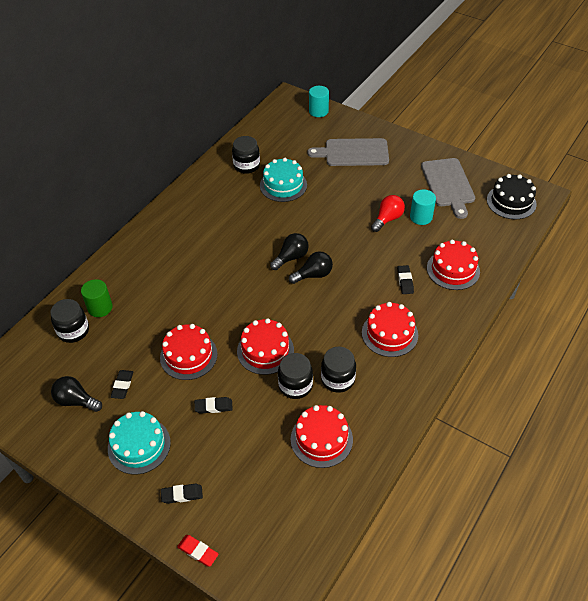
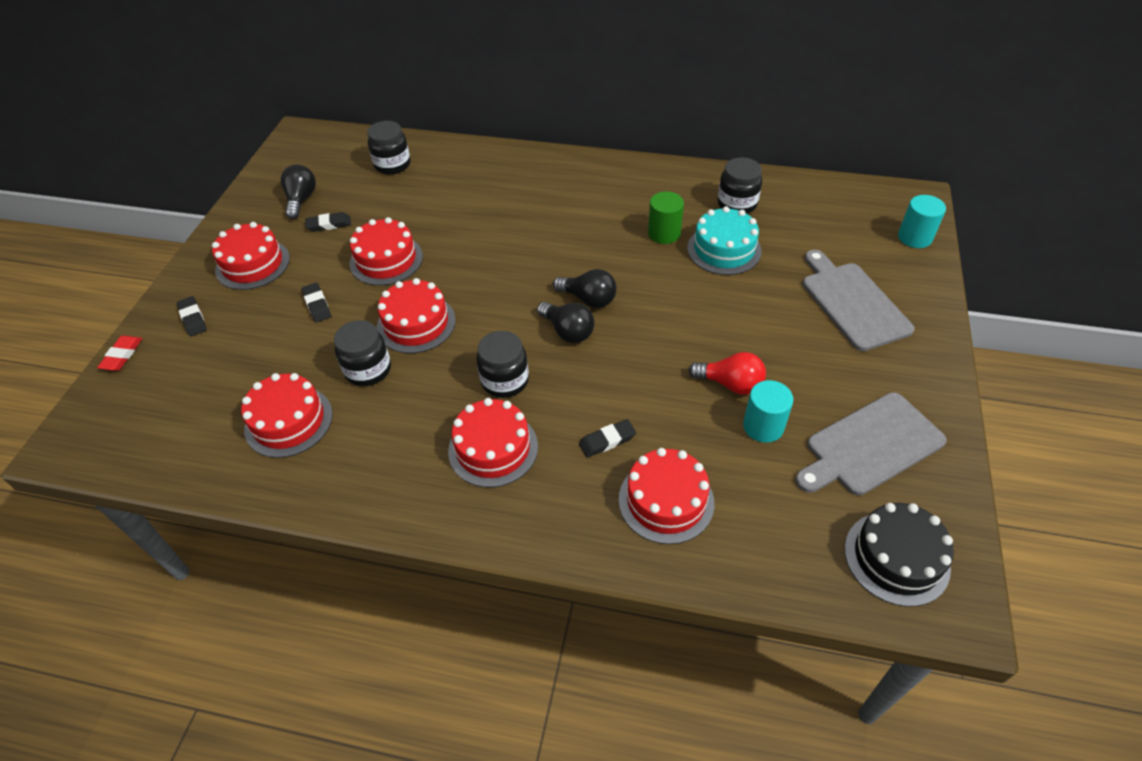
camera: 70 degrees right, 0 degrees up
(100, 308) = (431, 170): green cylinder -> green cylinder (664, 233)
(139, 445) = (252, 264): turquoise cake -> red cake
(338, 379) = (390, 411): black jar -> black jar (505, 380)

